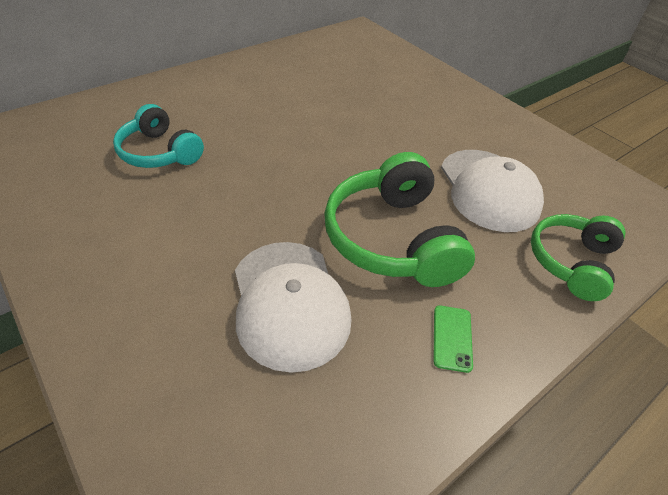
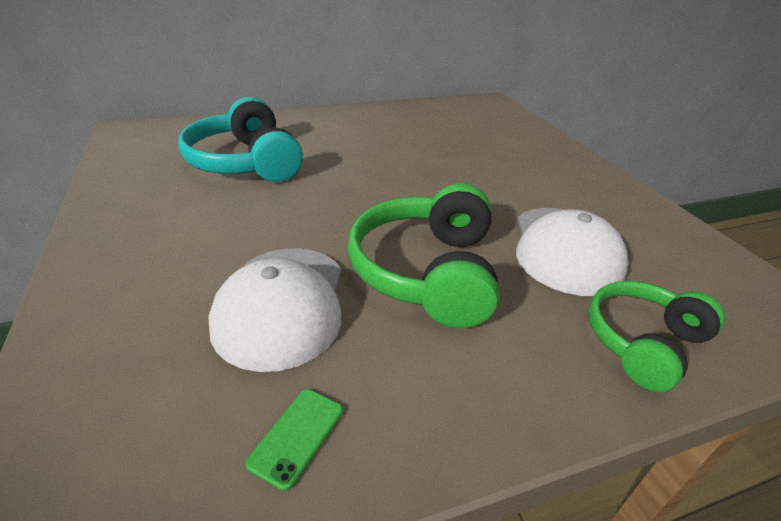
camera: 20 degrees right, 10 degrees down
(159, 152) = (245, 162): turquoise headphones -> turquoise headphones, size x1.54
(452, 338) = (444, 384): green phone -> green phone (297, 436)

